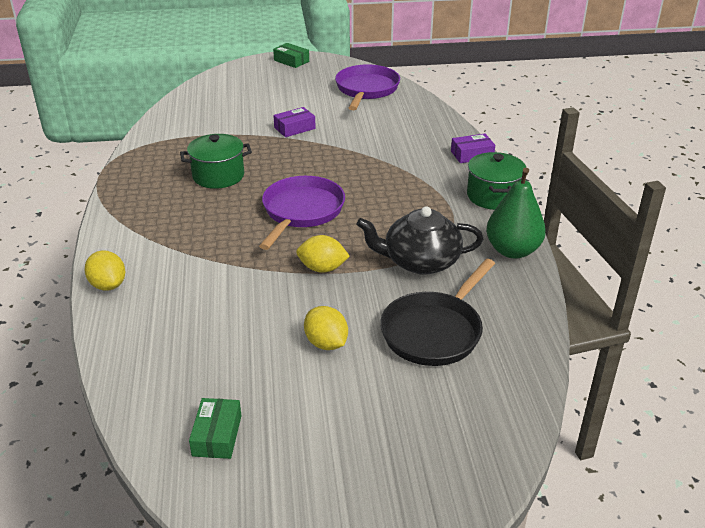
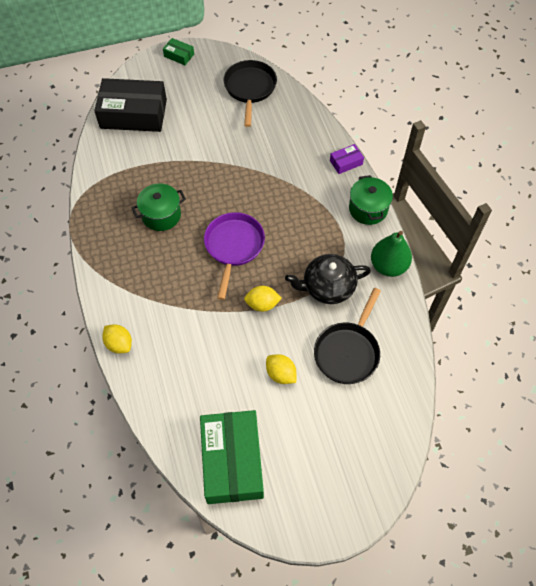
camera: 10 degrees left, 25 degrees up
(217, 435) = (232, 461): green box -> green box, size x2.32
(220, 96) = (133, 114): none -> black box
(294, 128) = (204, 148): purple box -> none
(366, 90) = (250, 89): purple pan -> black pan

